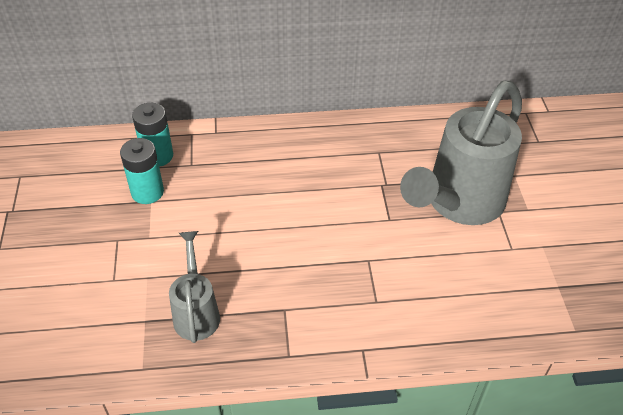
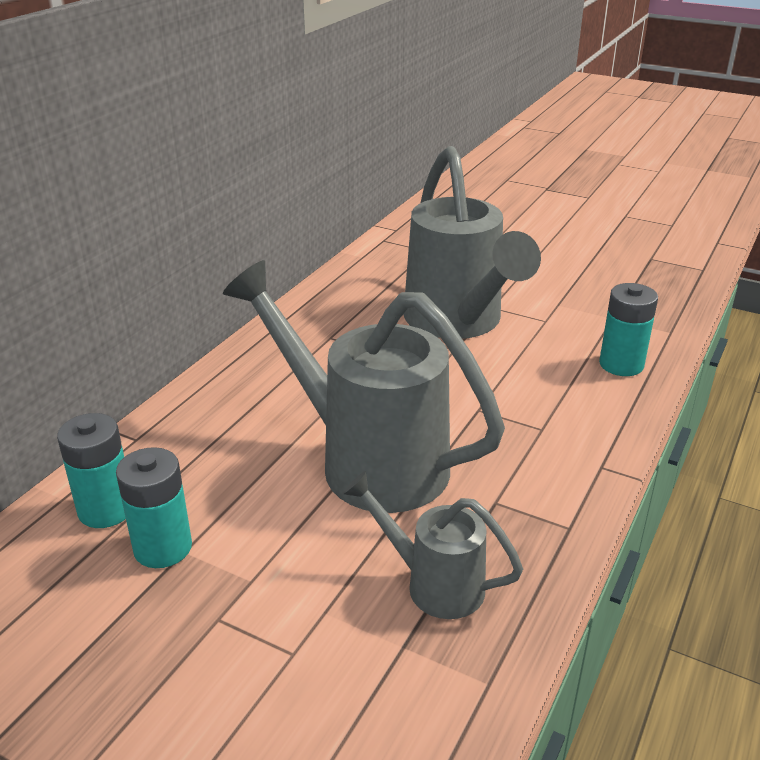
camera: 55 degrees left, 15 degrees down
(274, 232) = (366, 460): none -> grey watering can
(496, 316) = (621, 364): none -> turquoise battery

